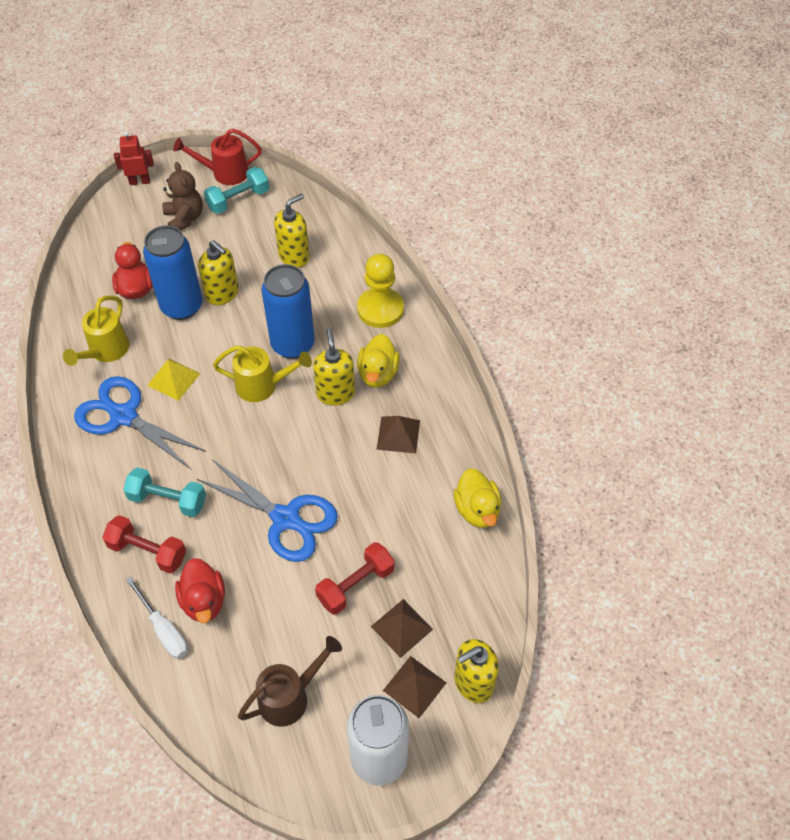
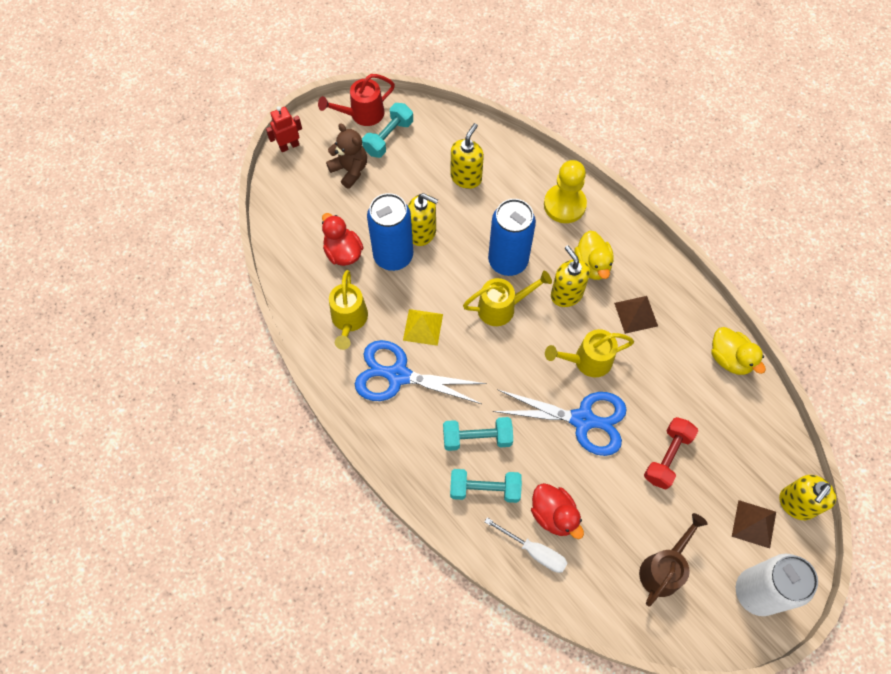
camera: 20 degrees left, 10 degrees up
(147, 551) = (485, 489): red dumbbell -> turquoise dumbbell
(322, 463) = (587, 361): none -> yellow watering can
(402, 627) = (720, 479): brown pyramid -> none

